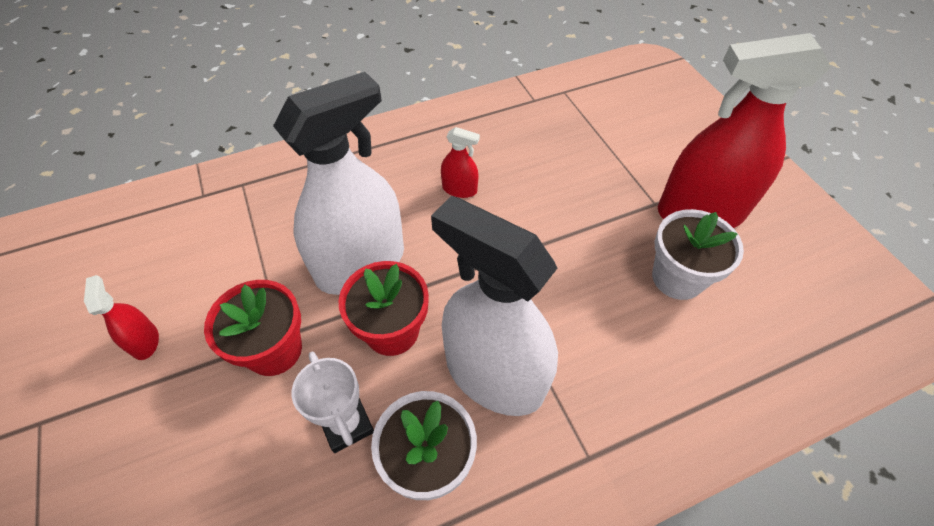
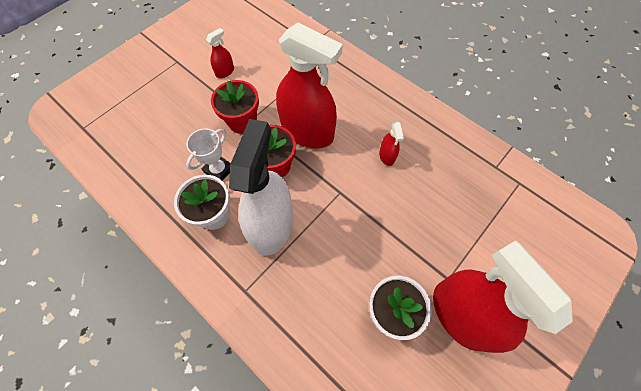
camera: 65 degrees right, 10 degrees up
(361, 264) = (307, 132): white spray bottle -> red spray bottle

